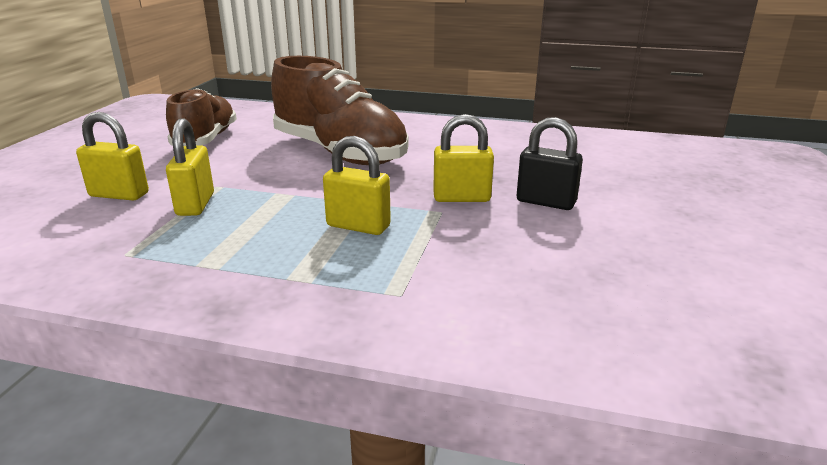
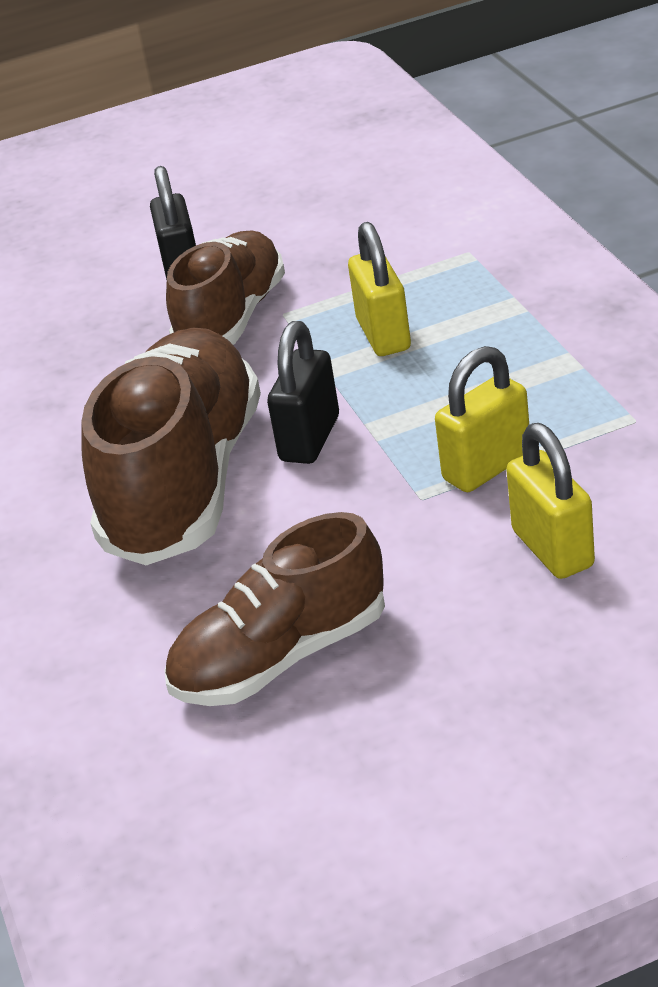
camera: 120 degrees left, 10 degrees up
(311, 180) = (310, 439): none -> black padlock
(461, 198) = (232, 318): yellow padlock -> brown shoe

